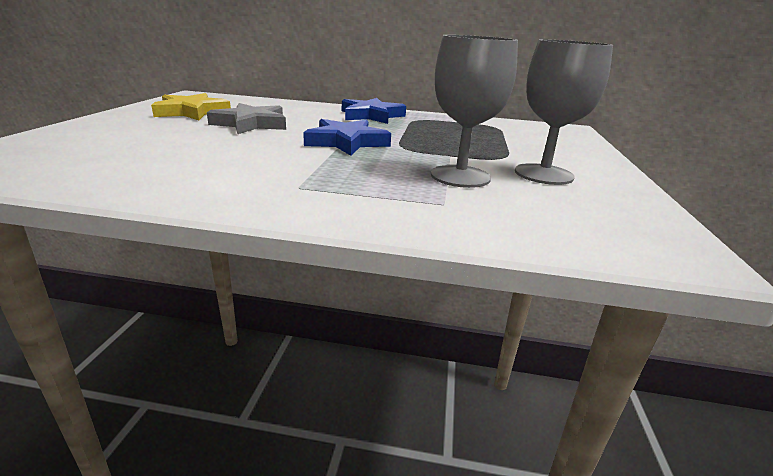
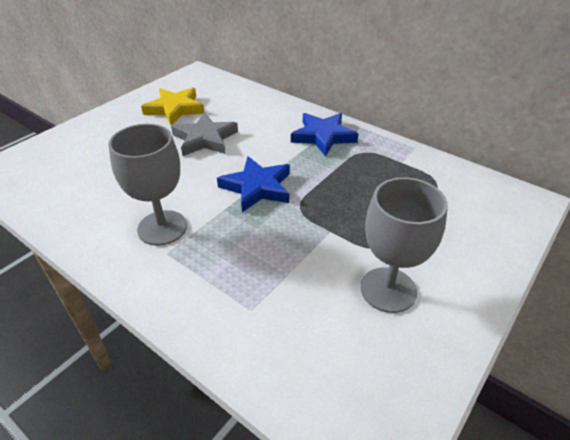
camera: 30 degrees right, 15 degrees up
(460, 176) = (303, 271): grey goblet -> grey goblet (162, 228)

